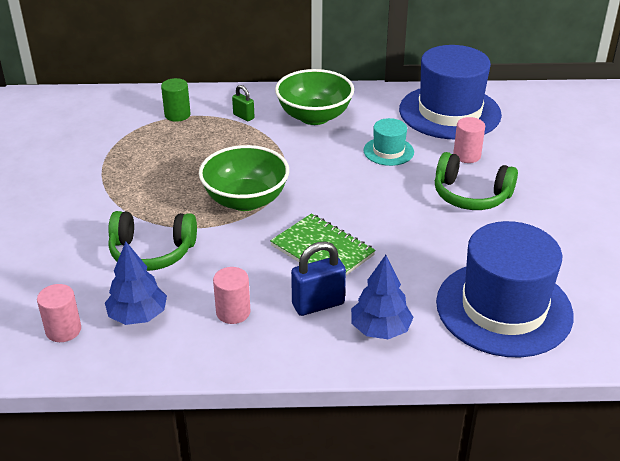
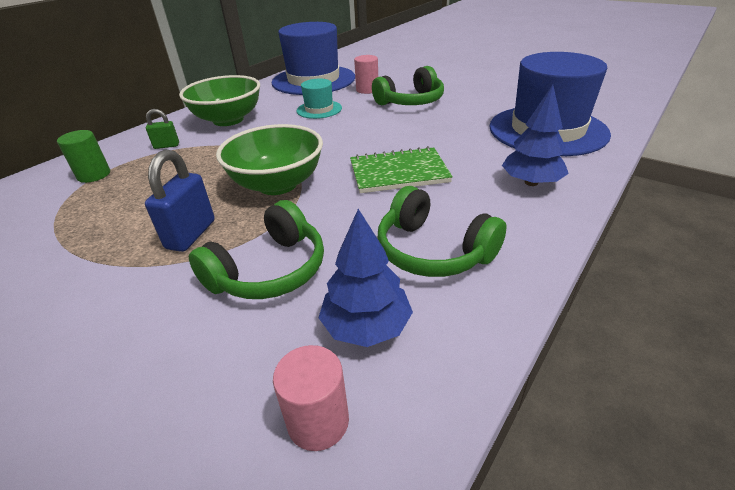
camera: 50 degrees left, 0 degrees up
(233, 312) = (433, 251): pink cylinder -> green headphones
(318, 304) = (469, 199): blue padlock -> blue padlock (191, 234)

